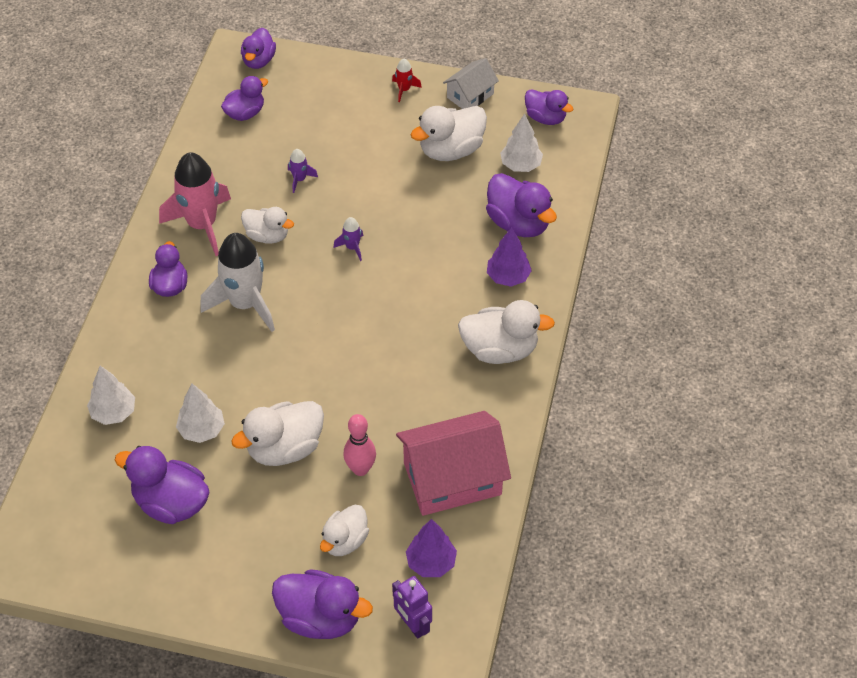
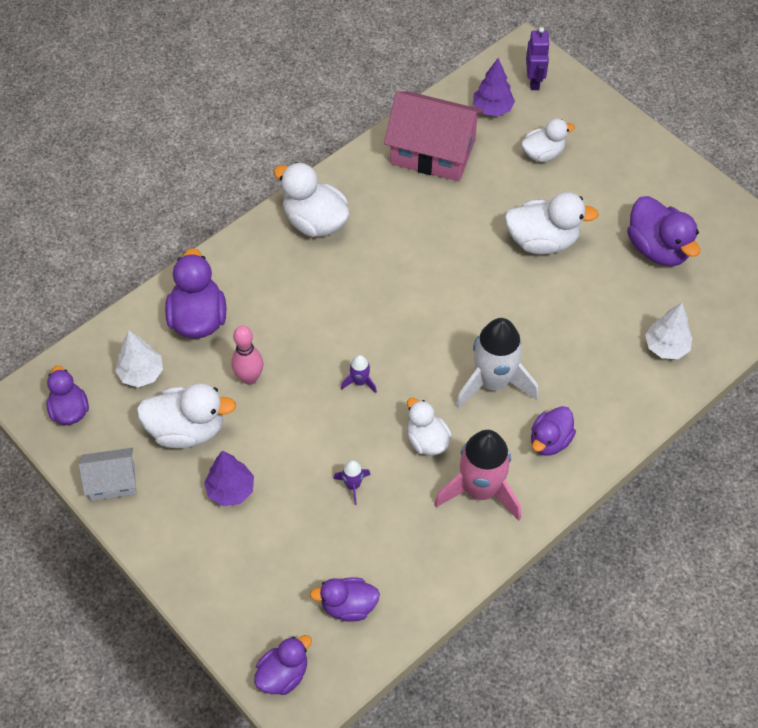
camera: 145 degrees left, 5 degrees up
(202, 430) = (600, 291): white tree -> none
(320, 618) = (594, 117): purple duck -> none
(360, 469) = (495, 194): pink bowling pin -> pink bowling pin (249, 378)
(404, 90) = (167, 531): red rocket -> none
(508, 277) = (253, 276): purple tree -> purple tree (230, 490)

